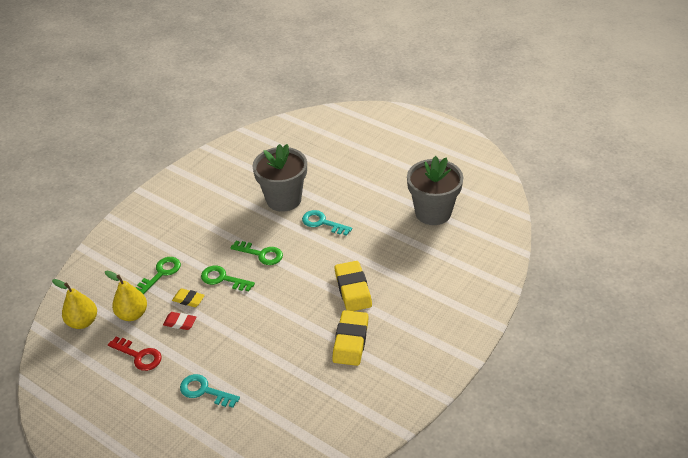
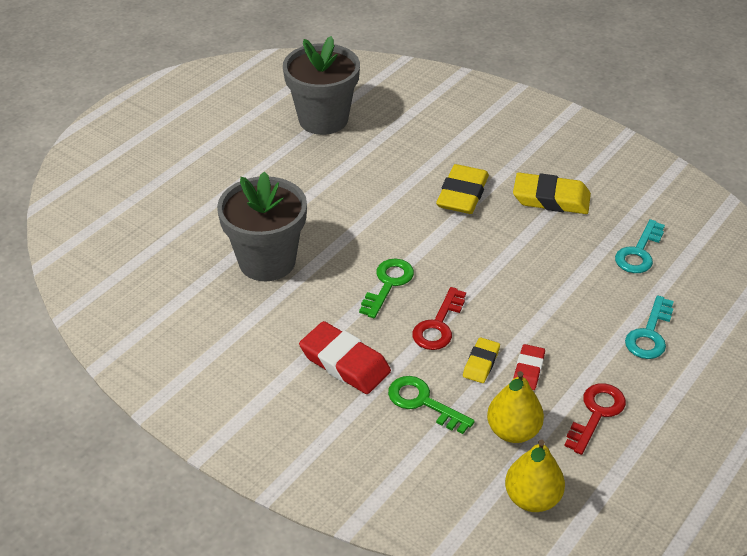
camera: 90 degrees left, 0 degrees up
(196, 238) = (345, 362): none -> red eraser
(223, 279) = (438, 325): green key -> red key
(322, 223) = (328, 220): turquoise key -> turquoise key (639, 252)
(353, 289) = (462, 194): yellow eraser -> yellow eraser turned 60 degrees counterclockwise

